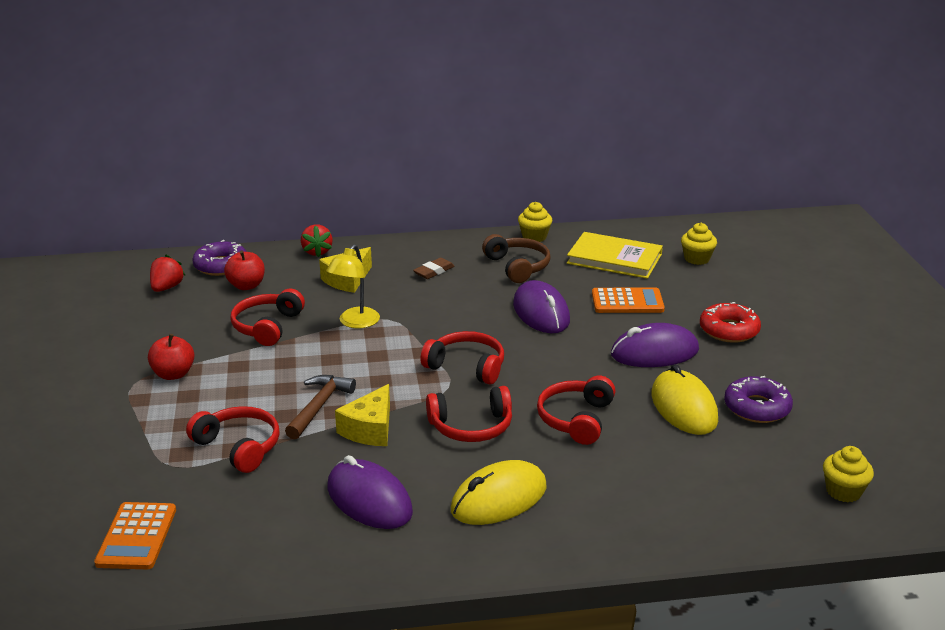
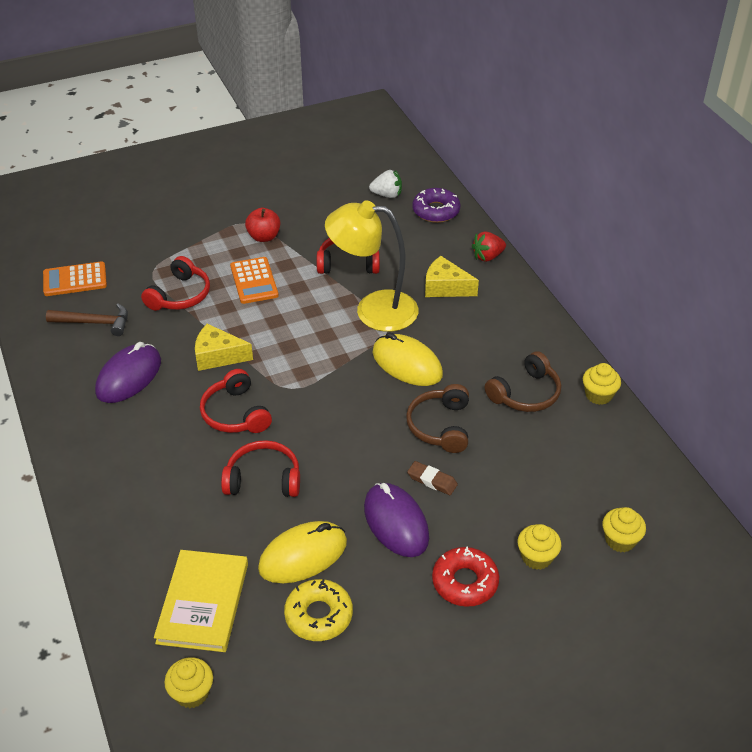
camera: 75 degrees right, 15 degrees up
(167, 288) = (387, 195): red strawberry -> white strawberry
(246, 286) = (408, 234): red apple -> none
(319, 406) = (241, 321): brown hammer -> brown hammer (94, 323)
(355, 323) = (373, 310): yellow lamp -> yellow lamp, size x1.70
(434, 271) = (487, 337): brown eraser -> brown eraser (432, 480)
(467, 366) = (326, 393): red headphones -> none
(499, 499) = (141, 448): yellow mouse -> yellow mouse (407, 364)
(541, 313) = (440, 426): purple mouse -> brown headphones
(614, 259) = (582, 467): yellow book -> yellow book (203, 603)
(627, 302) = (491, 489): orange calculator -> orange calculator (254, 281)
(707, 295) = (536, 557): none -> yellow cupcake
(757, 408) = (318, 615): purple donut -> yellow donut

